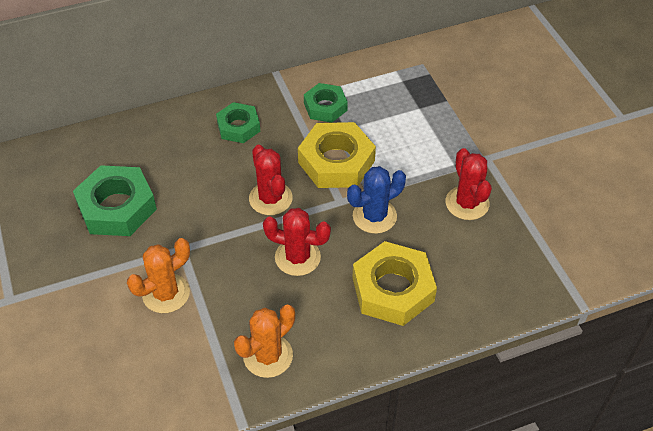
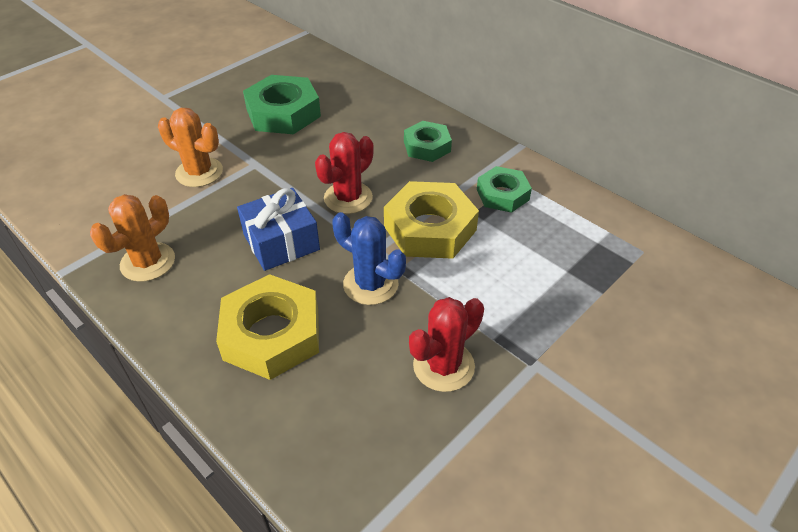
camera: 65 degrees right, 5 degrees down
(268, 356) = (148, 262): orange cactus -> orange cactus turned 75 degrees counterclockwise
(297, 257) = (281, 242): red cactus -> blue gift

